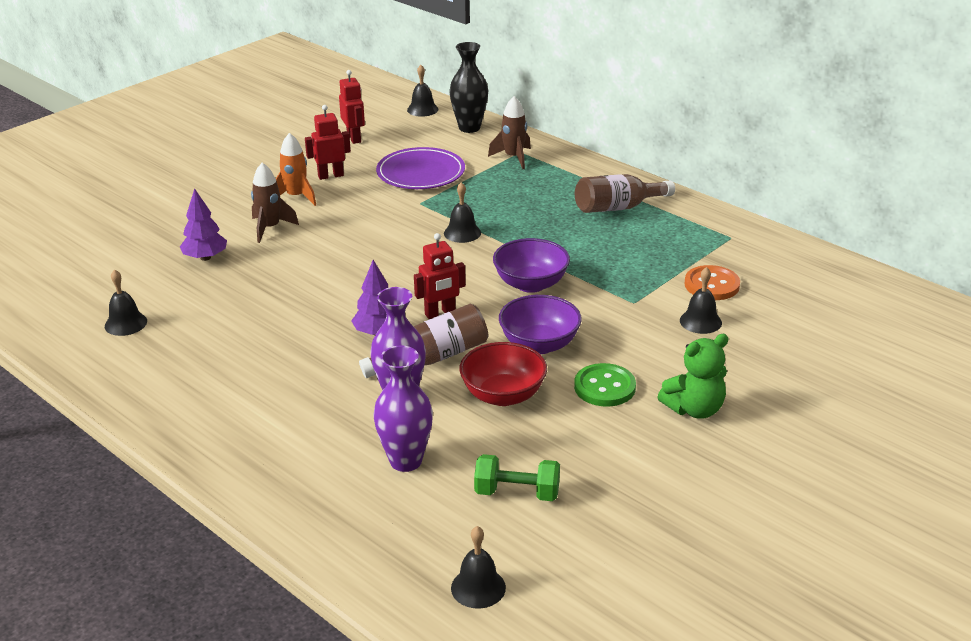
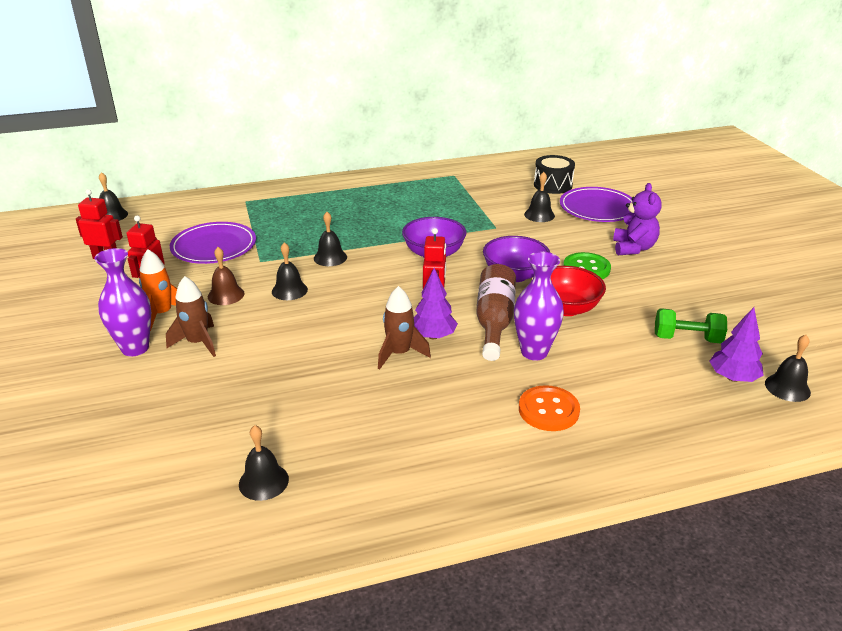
camera: 60 degrees left, 0 degrees up
(205, 257) = (201, 395): purple tree -> purple tree (733, 378)
(349, 210) = (226, 295): none -> brown bell
(385, 235) = (289, 290): none -> black bell
(406, 461) = (620, 374): purple vase -> purple vase (135, 348)
(469, 128) = (176, 207): black vase -> none
(513, 158) = (250, 206): brown rocket -> brown rocket (399, 354)
(517, 493) = (687, 339): green dumbbell -> green dumbbell turned 60 degrees clockwise
(618, 208) = (374, 195): brown bottle -> none
(694, 409) = (633, 248): green teddy bear -> purple teddy bear
(711, 285) = (502, 198): orange button -> orange button (548, 410)
(773, 358) = (598, 208): none -> purple plate
(796, 309) = (552, 185): none -> black drum

